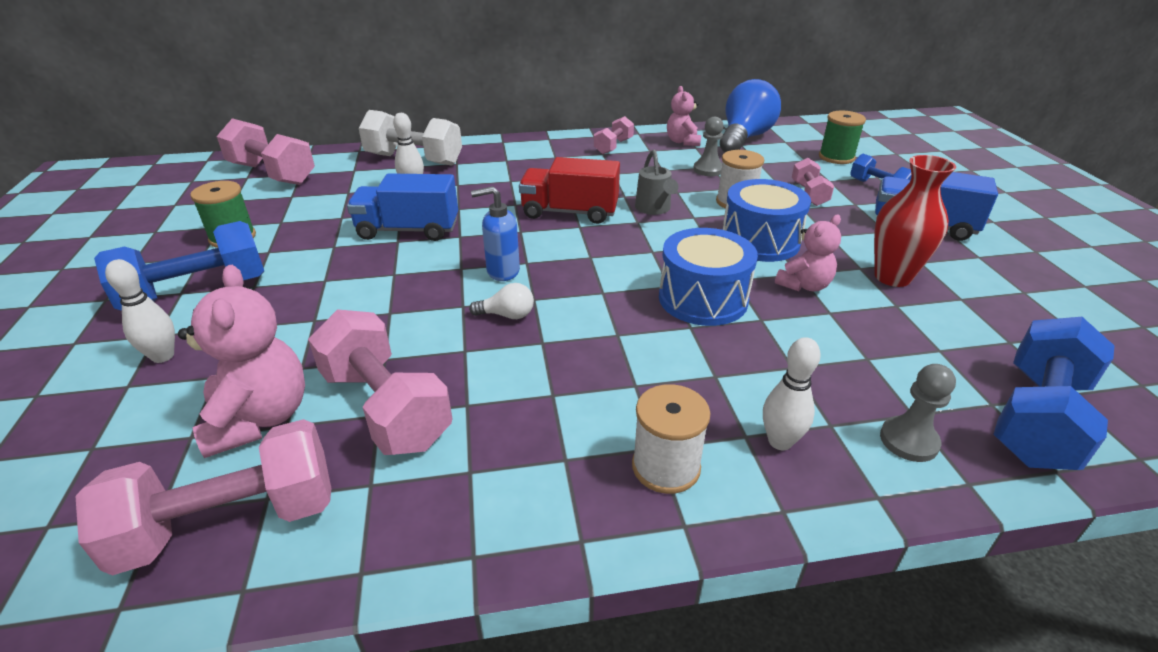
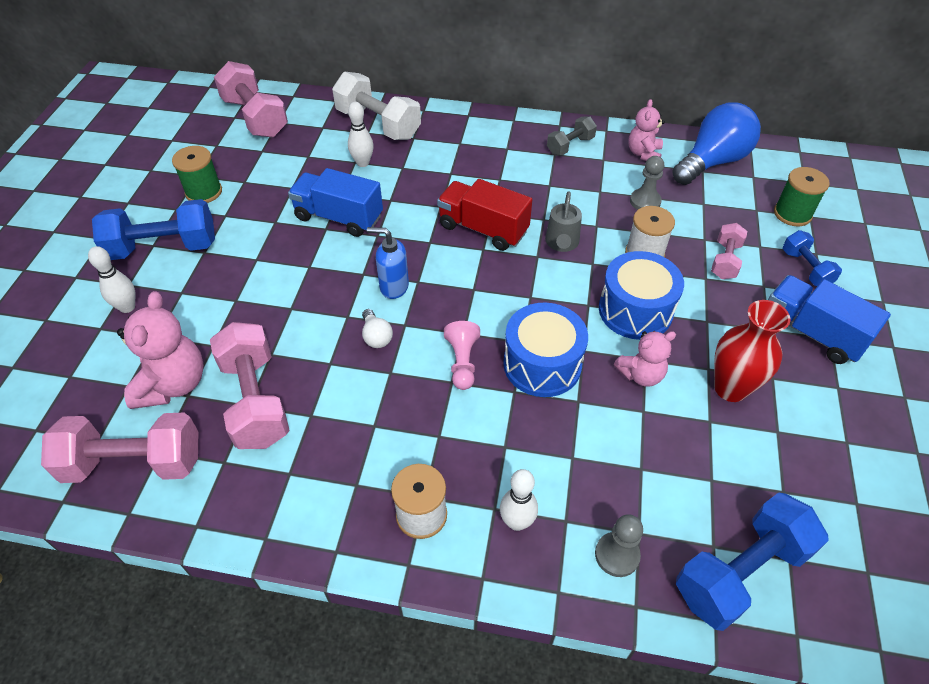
camera: 20 degrees right, 15 degrees up
(507, 315) = (376, 336): white light bulb -> white light bulb turned 45 degrees clockwise
(613, 146) = (570, 146): pink dumbbell -> grey dumbbell
(618, 315) = (462, 362): none -> pink pawn

